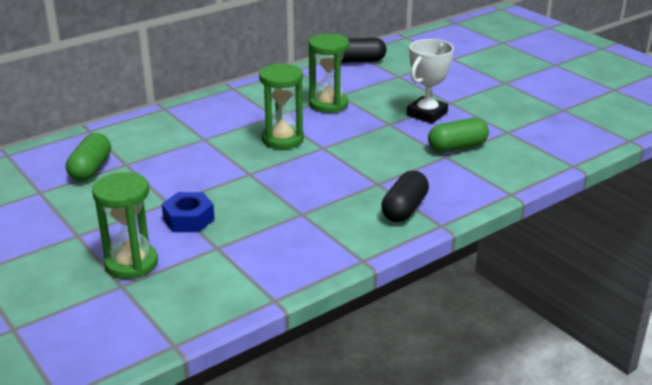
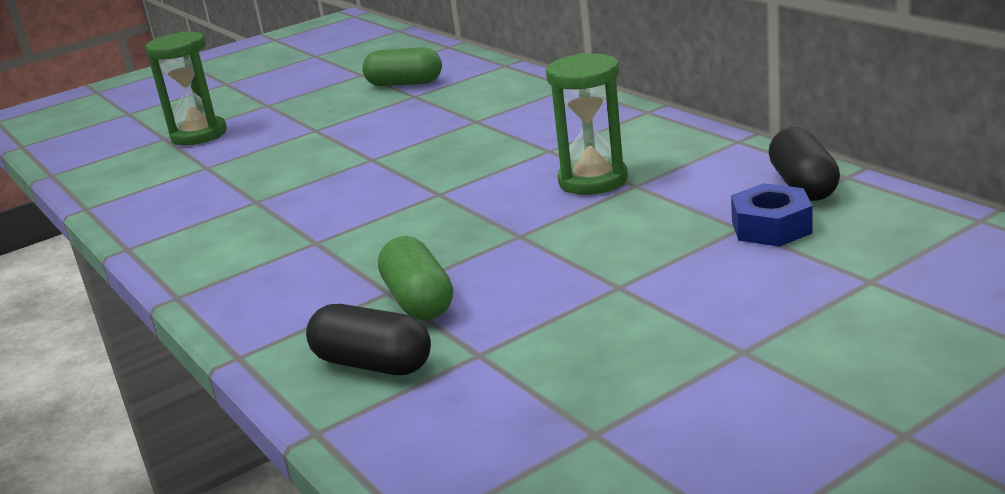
camera: 95 degrees right, 5 degrees down
(188, 219) = (272, 144): blue nut -> blue nut (771, 227)
(282, 139) = (467, 164): green hourglass -> none
(404, 209) = (233, 266): black capsule -> black capsule (373, 364)
(427, 114) = (559, 266): white trophy -> none

